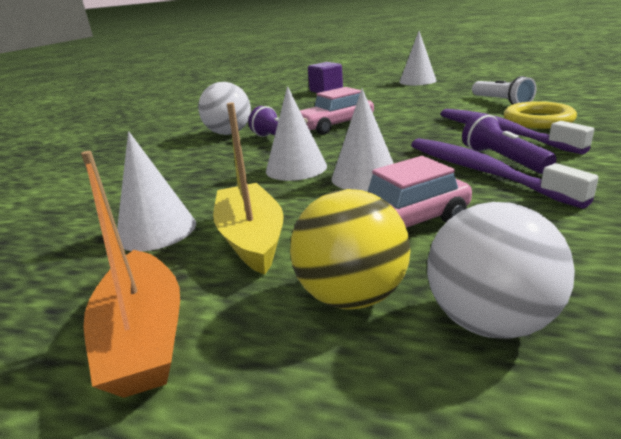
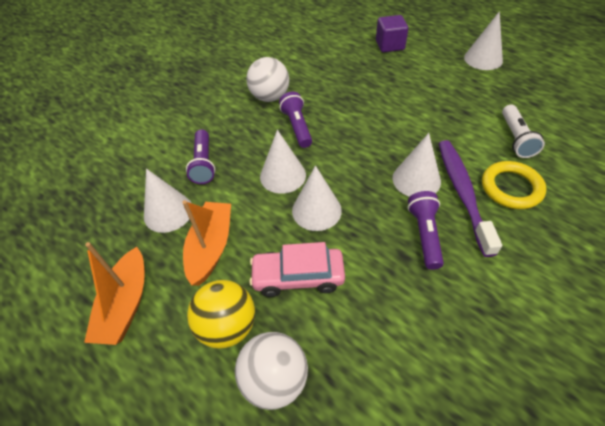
camera: 25 degrees right, 25 degrees up
(181, 185) = (203, 164): none -> purple flashlight
(251, 238) = (211, 247): yellow boat -> orange boat
(335, 125) = (351, 120): pink car -> none
(446, 136) = (416, 179): none -> white cone
(481, 171) = (396, 242): purple toothbrush -> none

